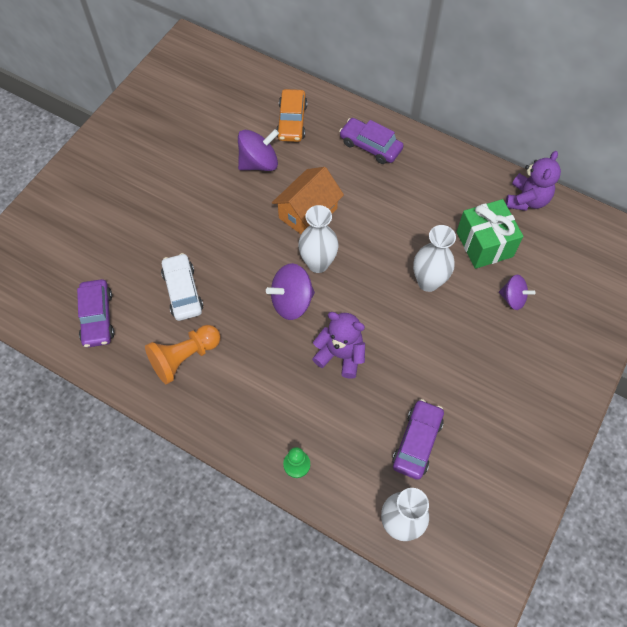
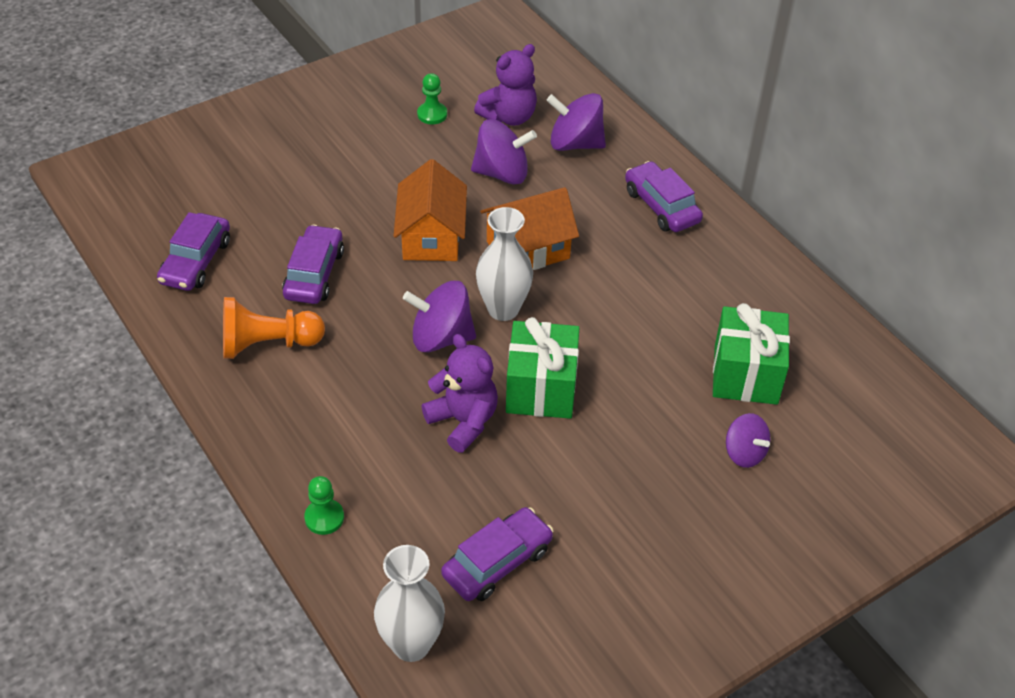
camera: 25 degrees right, 15 degrees down
(183, 291) = (314, 274): white car -> purple car
(187, 136) = (432, 114): none -> green pawn
(242, 230) = (431, 237): none -> orange house
(292, 121) = (575, 143): orange car -> purple spinning top
(373, 309) = (541, 388): none -> green gift
(428, 282) = (637, 387): white vase -> none
(526, 200) = (842, 346): purple teddy bear -> purple teddy bear (509, 117)

